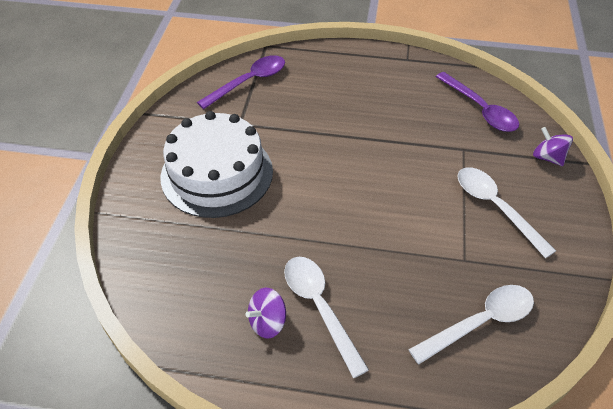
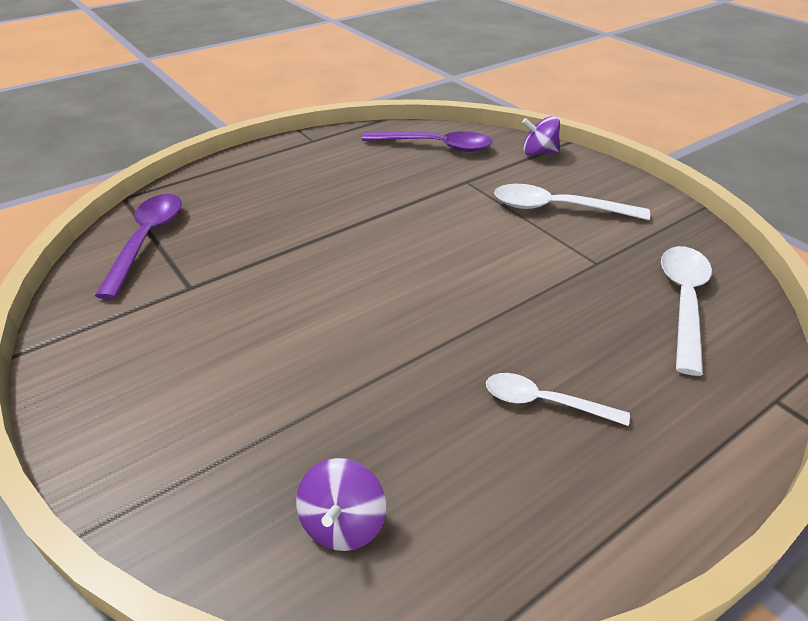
camera: 45 degrees left, 10 degrees down
(217, 173) = (228, 355): white cake -> none
(267, 322) = (515, 465): purple spinning top -> purple spinning top (343, 523)
(319, 307) = (543, 402): white spoon -> white spoon, size x0.65

